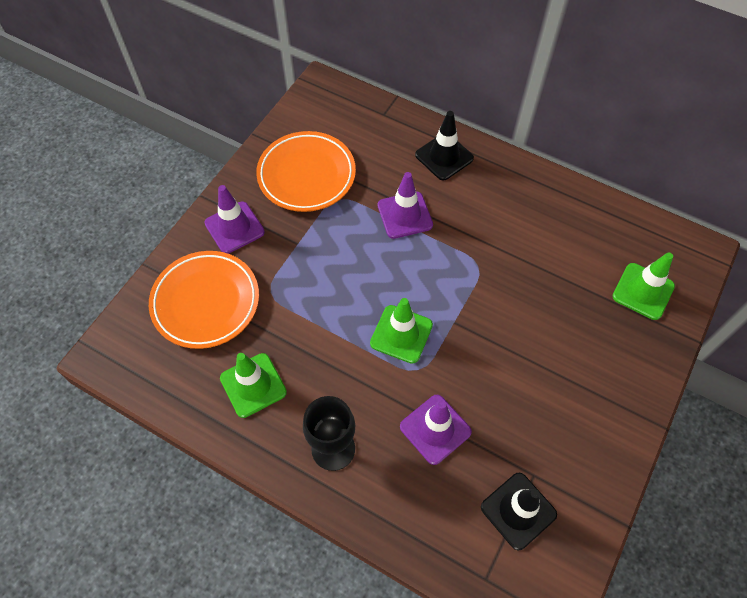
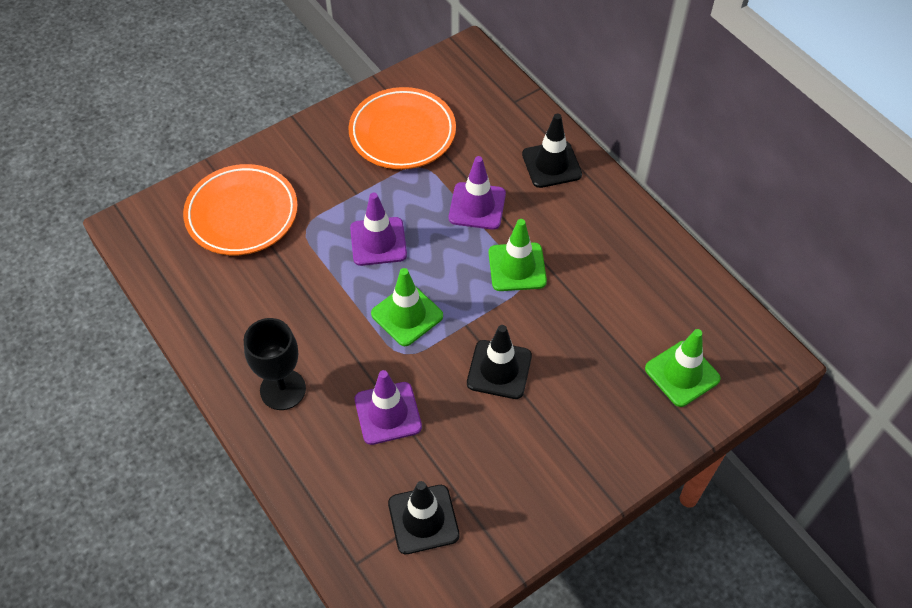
camera: 25 degrees right, 5 degrees down
(234, 227) = (306, 157): purple traffic cone -> purple traffic cone (378, 241)
(253, 385) = (243, 304): green traffic cone -> green traffic cone (517, 267)
(503, 349) = (499, 369): none -> black traffic cone

